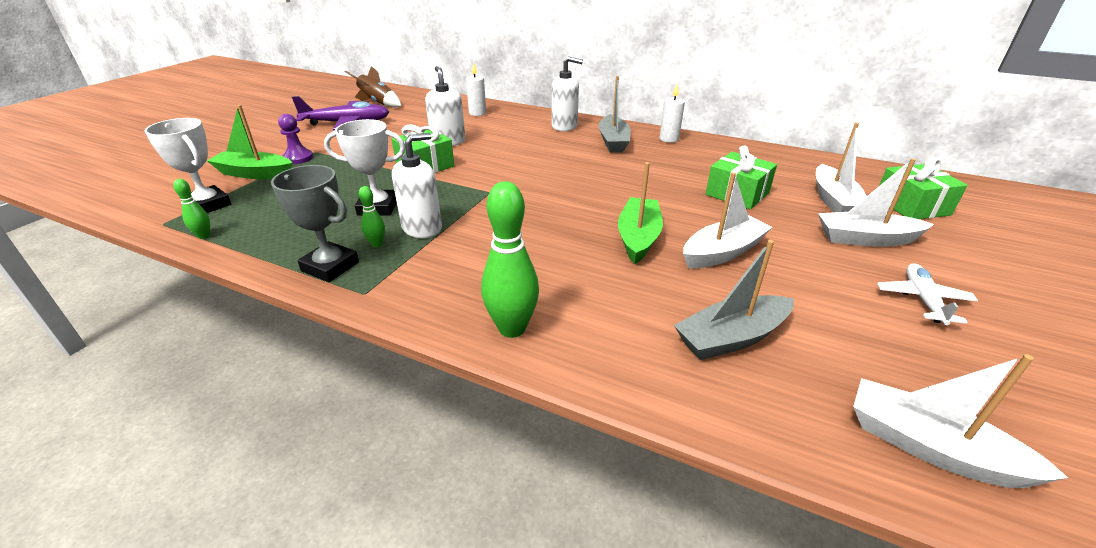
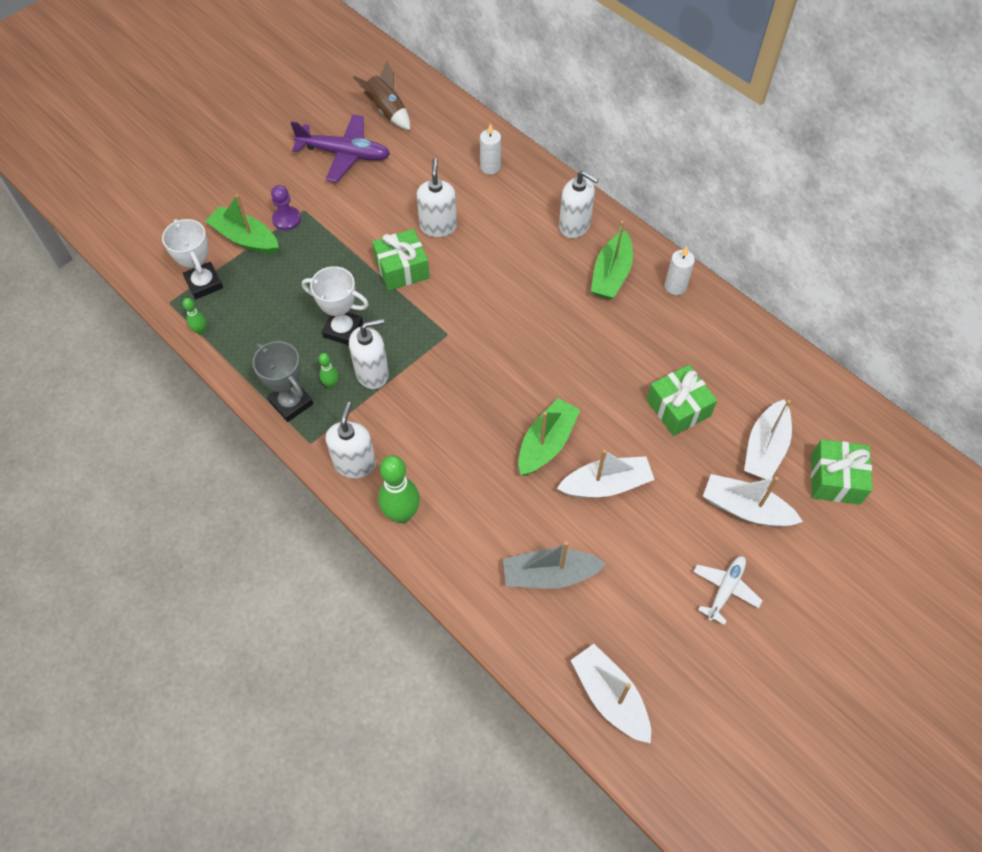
camera: 20 degrees right, 25 degrees up
(430, 298) = (355, 463): none -> white soap dispenser
(613, 141) = (611, 274): grey boat -> green boat

